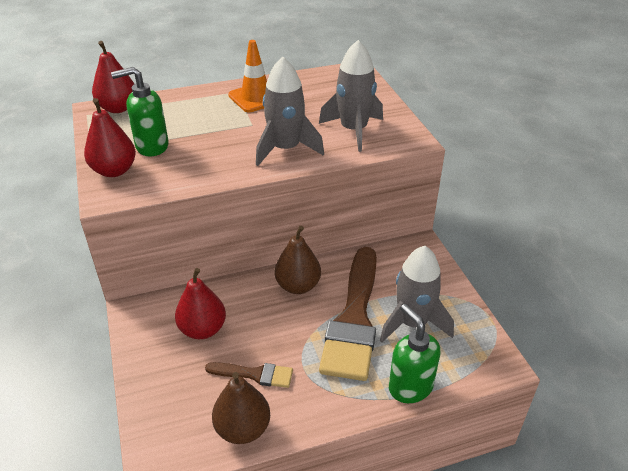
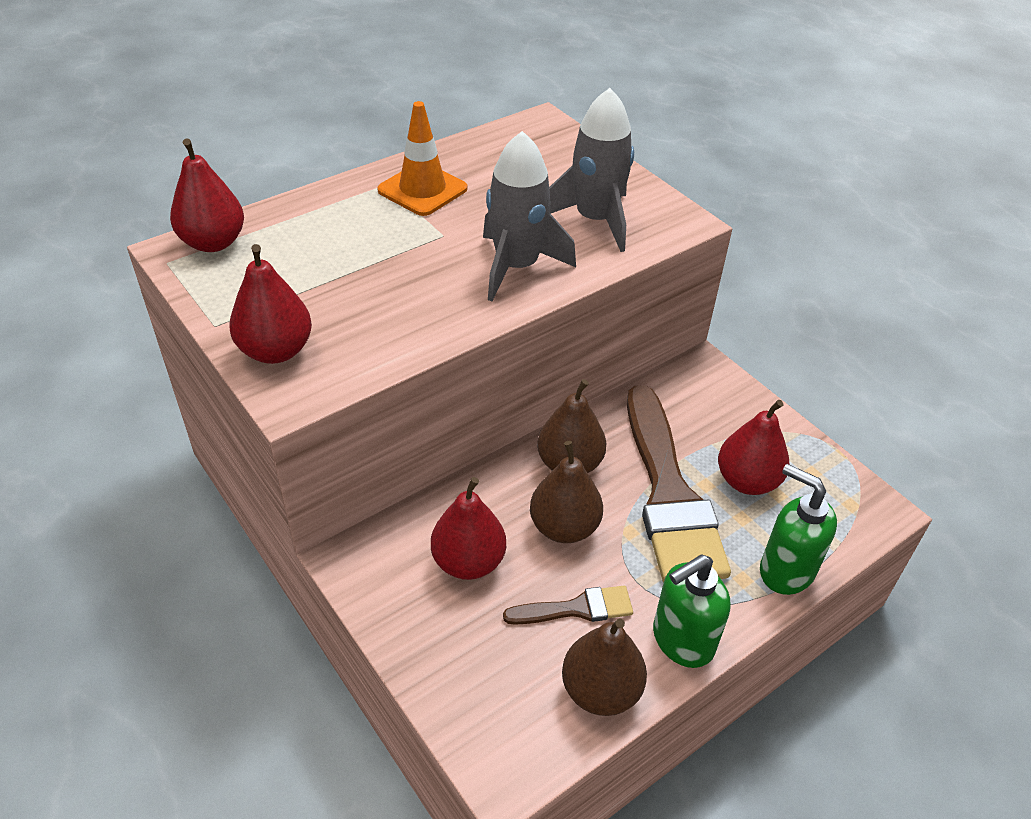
camera: 20 degrees left, 5 degrees up
(151, 146) = (310, 299): green soap dispenser -> green soap dispenser (682, 640)
(274, 323) = (564, 527): none -> brown pear
(413, 323) = (747, 481): grey rocket -> red pear

